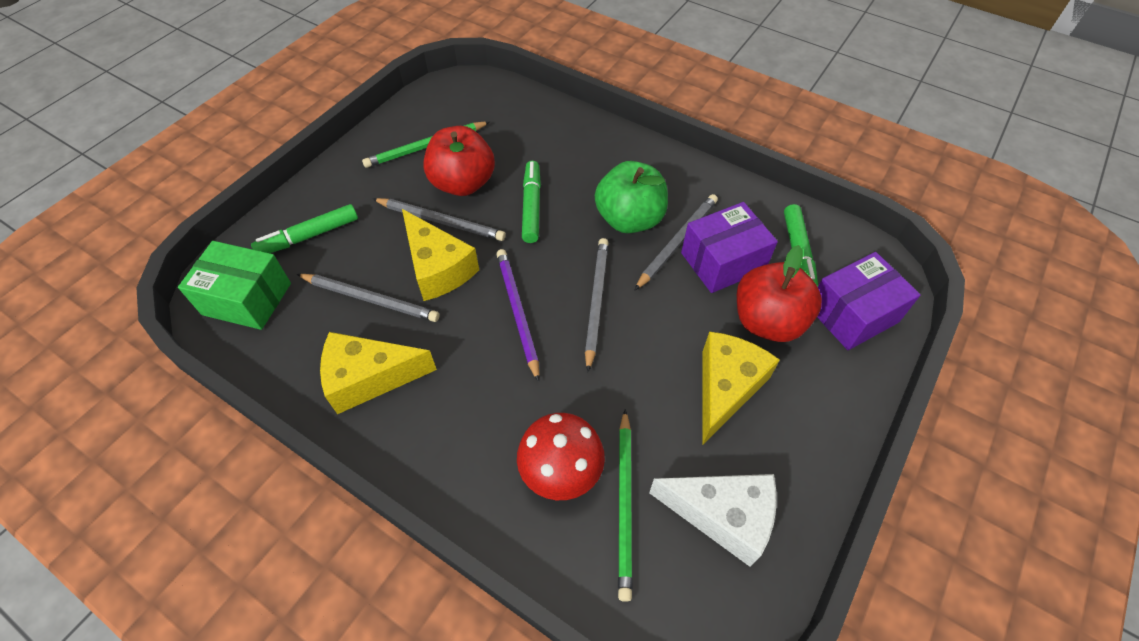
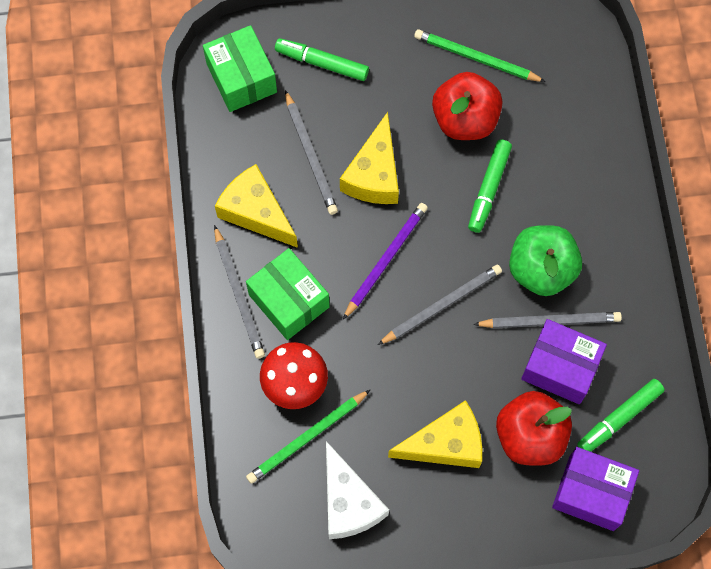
camera: 50 degrees right, 15 degrees up
(441, 221) = (416, 138): grey pencil -> grey pencil (239, 294)
(477, 414) = (289, 301): none -> green box
(532, 206) = (488, 189): green marker -> green marker turned 150 degrees clockwise

